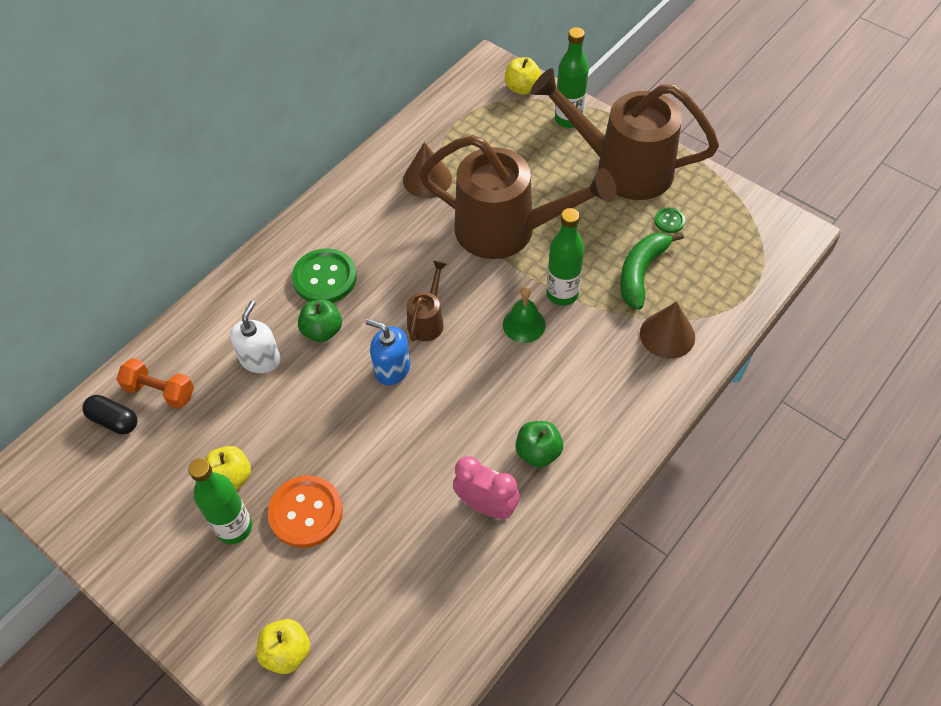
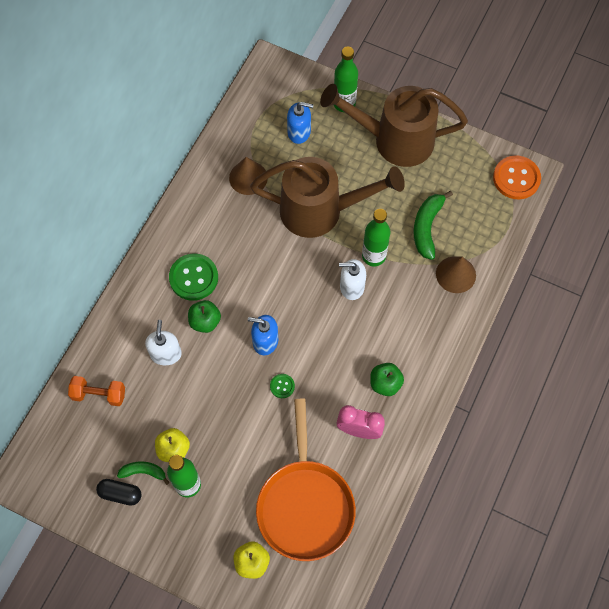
camera: 15 degrees left, 10 degrees up
(114, 420) = (72, 424): black capsule -> black capsule (120, 494)
(182, 499) = (143, 472): none -> green banana
(306, 512) = (235, 462): orange button -> orange button (516, 178)
(384, 591) = (305, 506): none -> orange pan
(427, 320) = (280, 297): brown watering can -> none
(504, 141) = (299, 132): none -> blue soap dispenser
(522, 88) = (301, 81): yellow apple -> none
(524, 324) = (351, 286): green bell -> white soap dispenser
(669, 221) = (438, 180): green button -> green button (282, 386)

